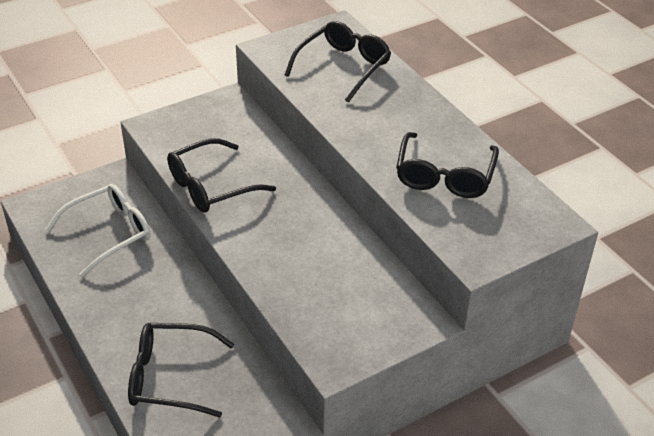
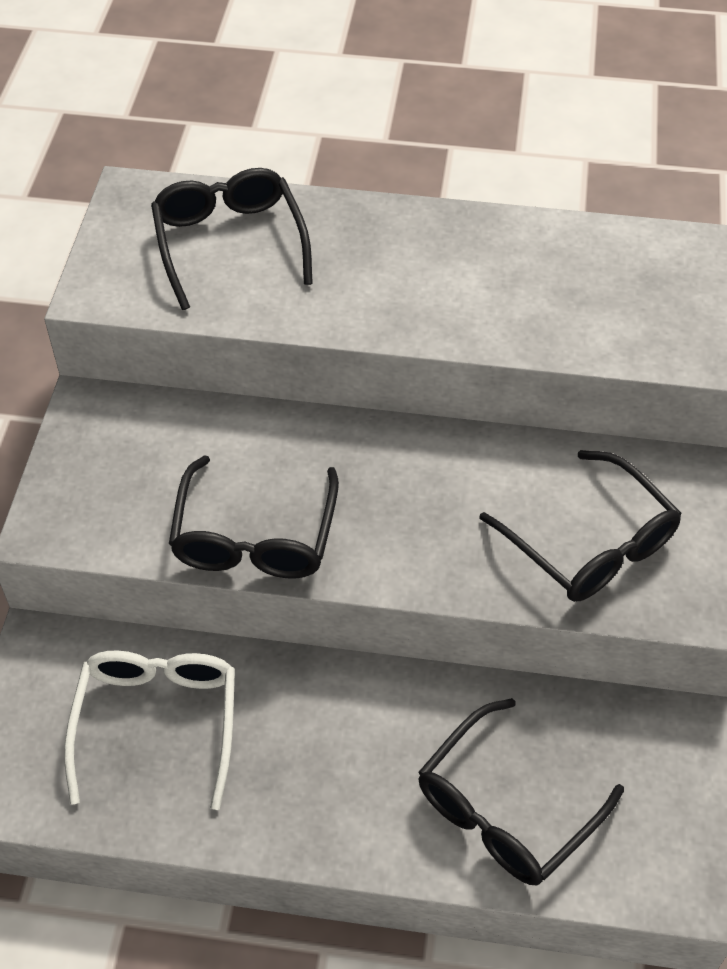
camera: 50 degrees left, 10 degrees up
(445, 175) = (543, 287): black glasses -> black glasses (589, 543)

